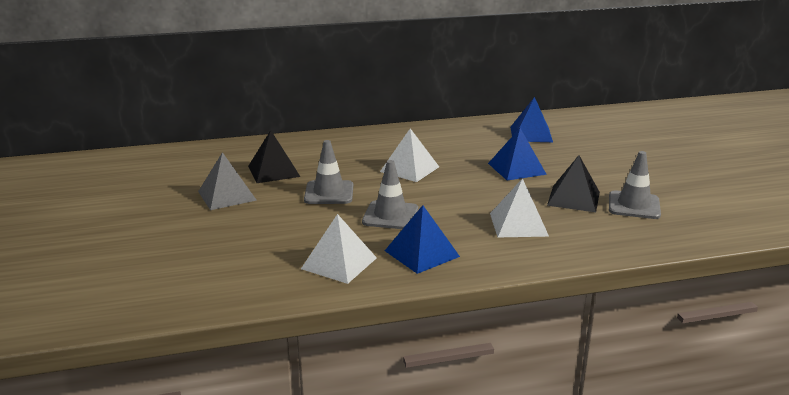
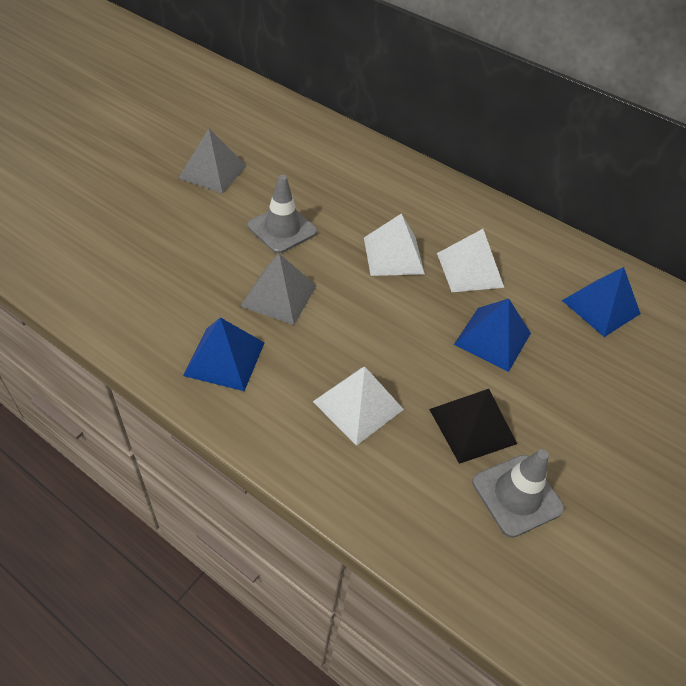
camera: 45 degrees right, 25 degrees up
(273, 171) = (287, 170): black pyramid -> none
(339, 263) = (156, 310): white pyramid -> white pyramid (470, 270)
(390, 216) = (279, 295): grey traffic cone -> grey pyramid

